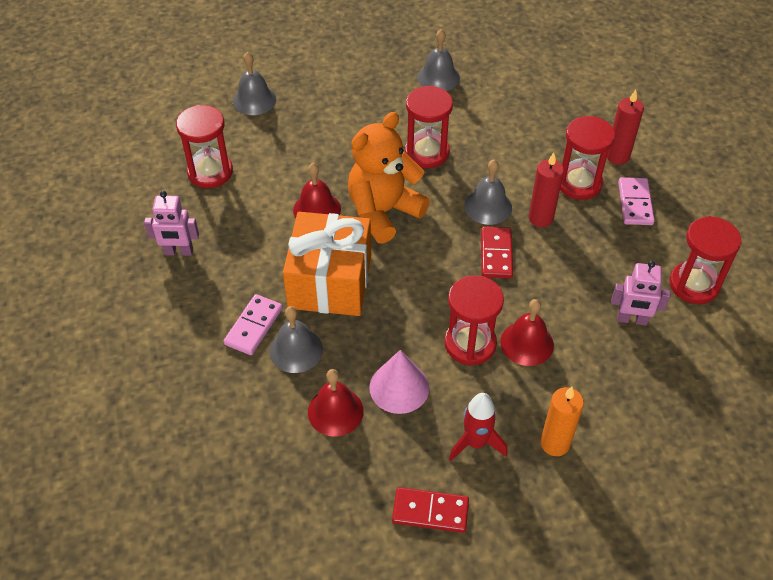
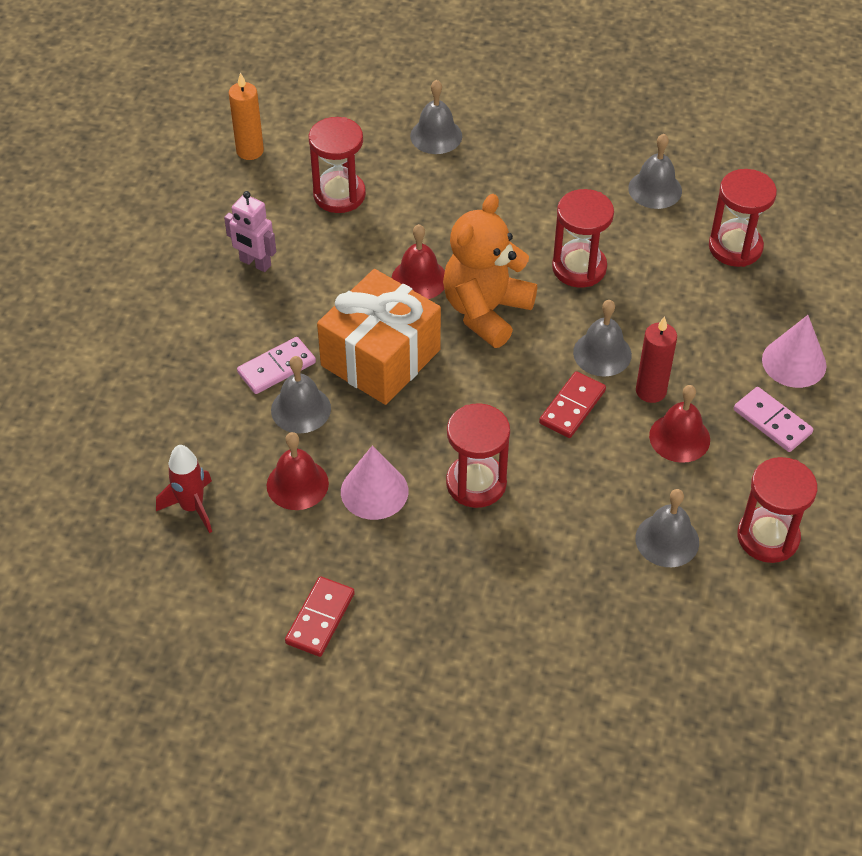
camera: 30 degrees right, 0 degrees up
(383, 212) = (486, 311): orange teddy bear -> orange teddy bear turned 45 degrees counterclockwise
(430, 512) = (320, 618): red domino -> red domino turned 75 degrees clockwise
(476, 443) = (410, 579): red rocket -> red rocket (192, 507)
(527, 343) = (535, 510): red bell -> red bell (679, 437)
(555, 443) = (488, 618): orange candle -> orange candle (250, 151)
(579, 183) = (724, 372): red hourglass -> red hourglass (735, 247)
(617, 156) = (794, 362): red candle -> pink cone
(631, 320) = (667, 540): pink robot -> grey bell
(635, 203) = (772, 422): pink domino -> pink domino turned 75 degrees counterclockwise

